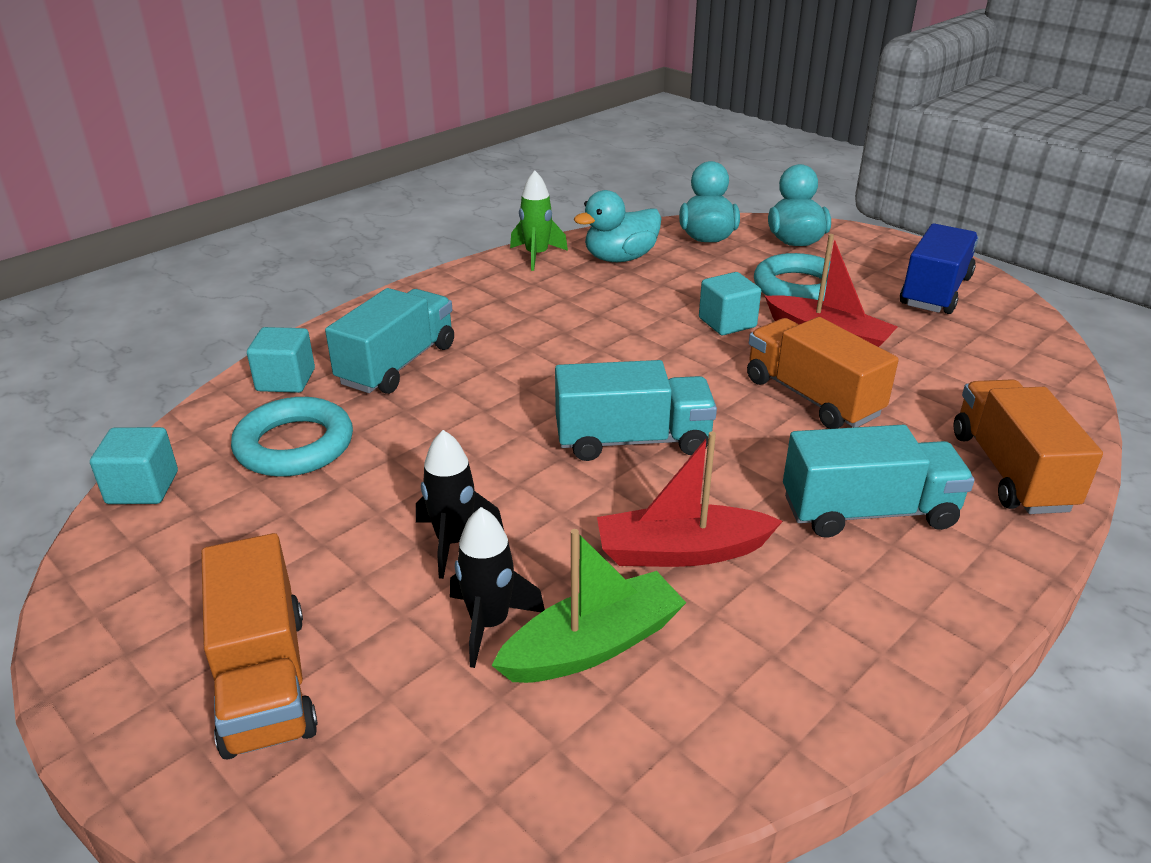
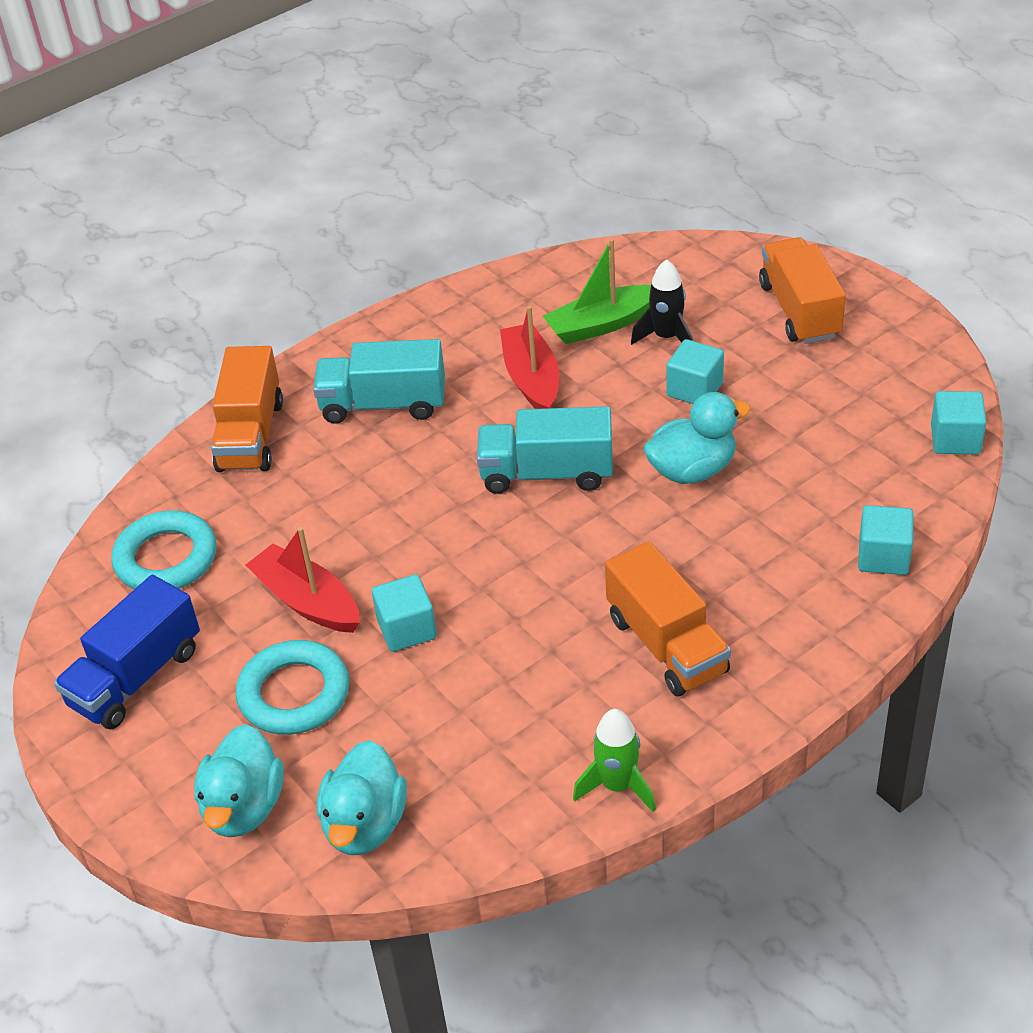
camera: 170 degrees left, 10 degrees up
(294, 445) = (844, 477): turquoise ring -> turquoise ring (166, 558)
(397, 364) = (773, 575): turquoise truck -> none
(454, 542) = (694, 389): black rocket -> turquoise cube
(620, 258) = (502, 773): turquoise duck -> turquoise duck (692, 470)
(681, 551) = (531, 379): red boat -> red boat turned 105 degrees counterclockwise
(812, 397) = (368, 517): orange truck -> orange truck (667, 645)

